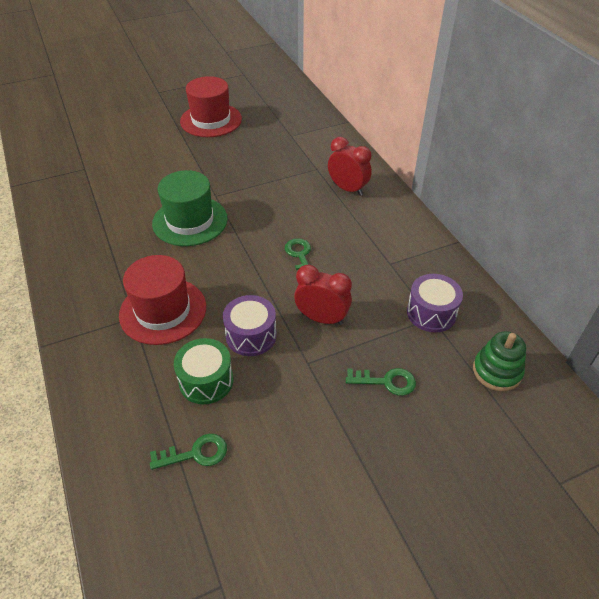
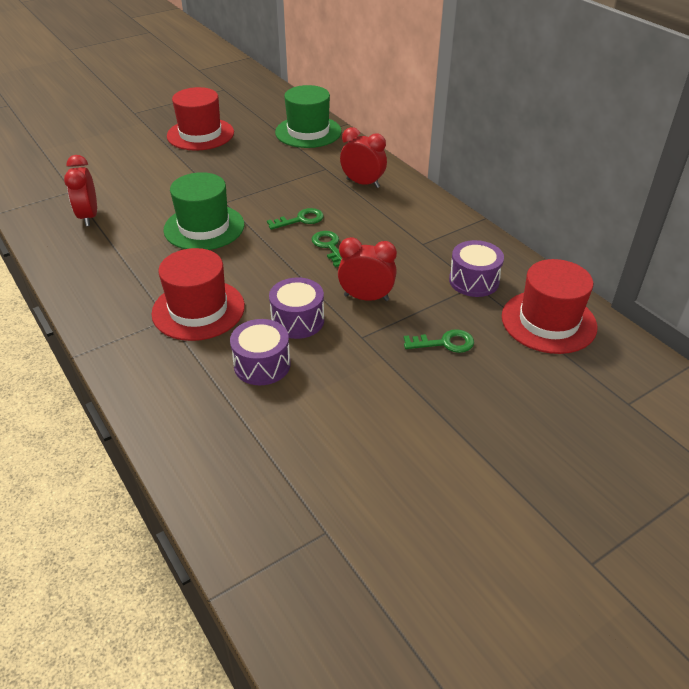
camera: 10 degrees left, 5 degrees down
(91, 197) = (88, 217): none -> red clock
(195, 453) = (269, 427): green key -> green key (300, 220)
(206, 381) = (262, 364): green drum -> purple drum
(309, 127) = (308, 132): none -> green hat
(496, 371) = (548, 321): green stacking toy -> red hat

